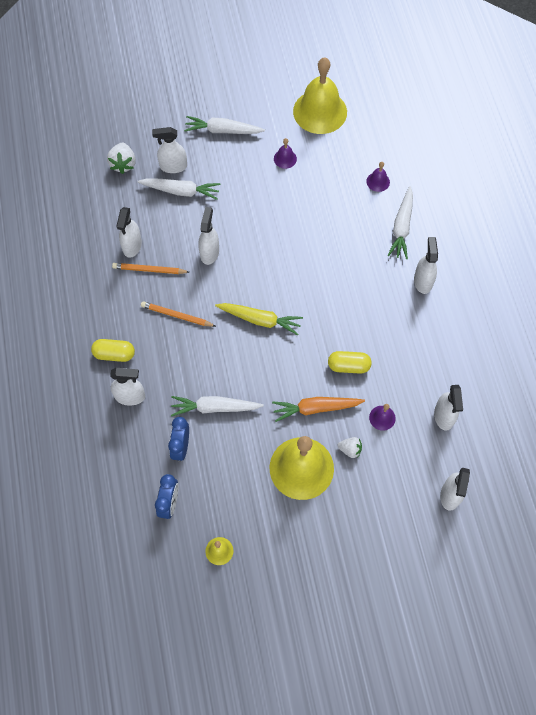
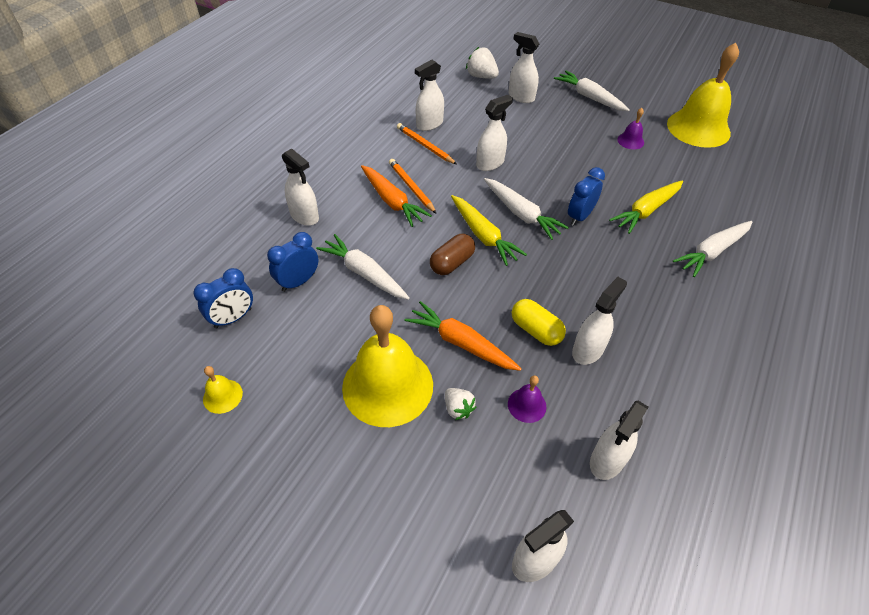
camera: 40 degrees right, 15 degrees down
(114, 354) = (329, 181): yellow capsule -> none
(123, 164) = (481, 76): white strawberry -> white strawberry turned 90 degrees clockwise
(176, 338) = (392, 201): none -> orange carrot
(181, 191) = (510, 114): white carrot -> white carrot (521, 214)
(260, 357) = (452, 263): none -> brown capsule
(305, 257) = (579, 216): none -> blue clock
(341, 220) = (646, 211): none -> yellow carrot
(378, 181) = (716, 204): purple bell -> none
(423, 281) = (697, 311): white spray bottle -> white spray bottle (588, 350)

